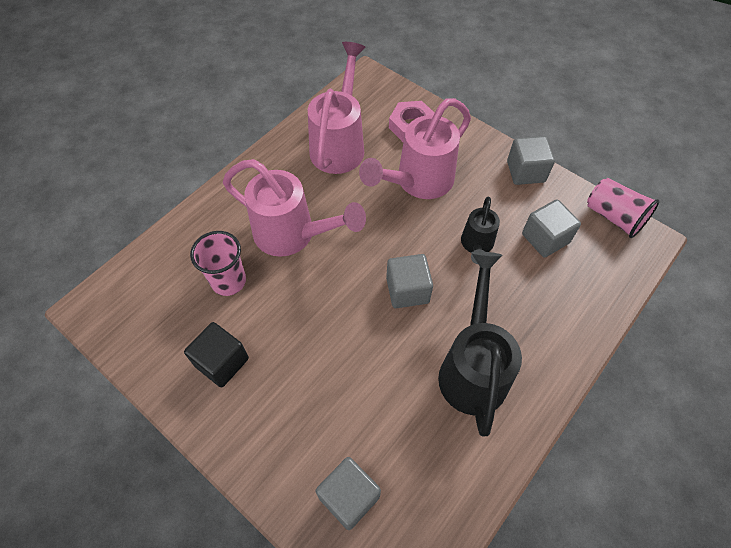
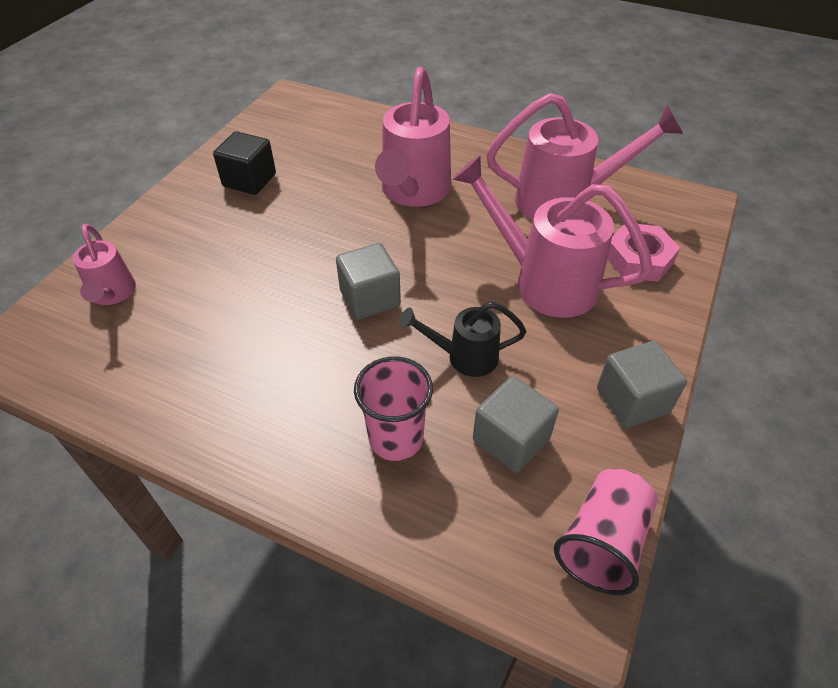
camera: 75 degrees right, 10 degrees down
(228, 281) = (340, 163): pink cup -> pink cup (396, 438)
(349, 497) = (112, 295): grey cube -> pink watering can
(473, 366) = (275, 378): black watering can -> none

